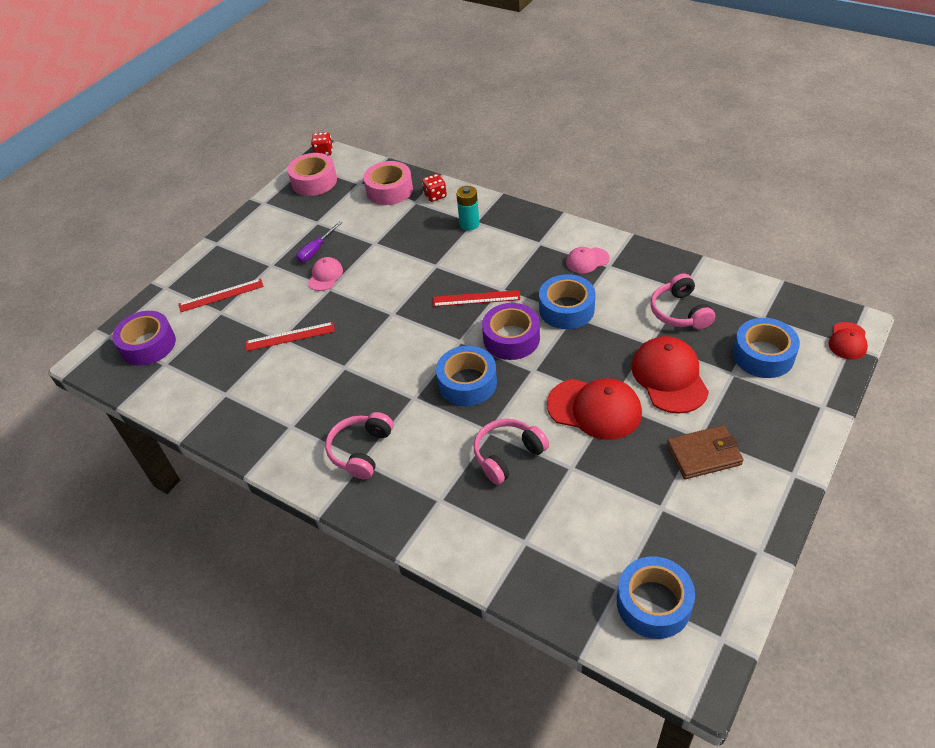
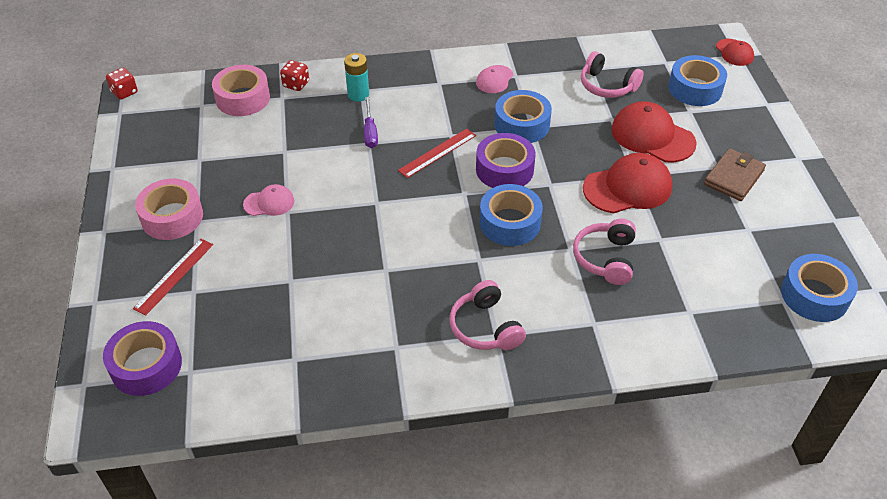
camera: 45 degrees left, 0 degrees up
(290, 336) = (299, 273): red ruler -> none
(314, 181) = (148, 124): pink tape -> pink tape (172, 217)
(316, 250) = (230, 185): purple screwdriver -> purple screwdriver (370, 132)
(325, 276) = (269, 203): pink cap -> pink cap turned 105 degrees clockwise

